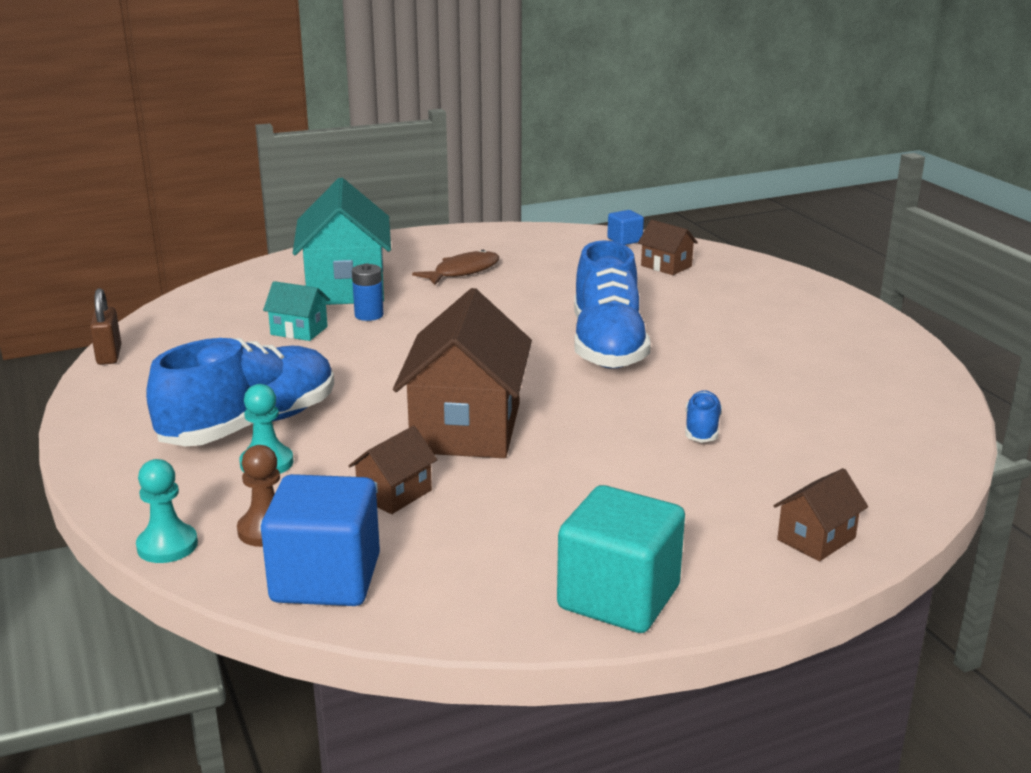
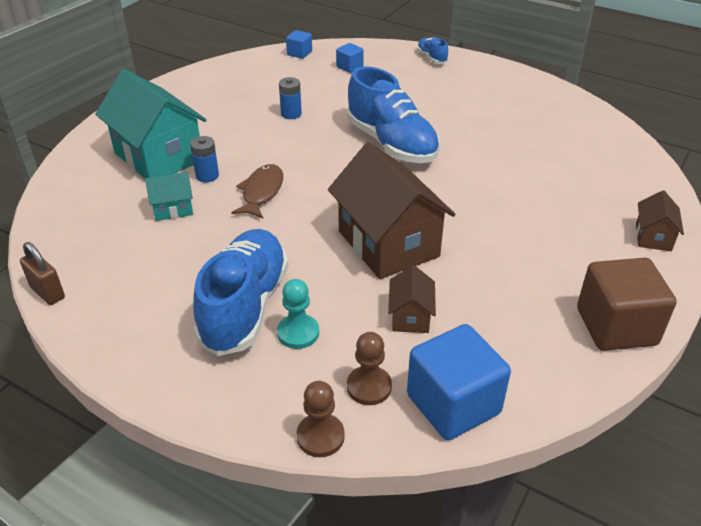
camera: 35 degrees left, 15 degrees up
(167, 546) = (320, 436): turquoise pawn -> brown pawn
(463, 272) = (226, 114): brown fish -> brown fish (261, 192)
(532, 289) = (291, 114): none -> blue battery
(618, 597) = (616, 326): turquoise cube -> brown cube
(666, 266) = (349, 67): brown house -> blue cube
(702, 429) = (515, 186): blue shoe -> blue shoe (431, 58)

